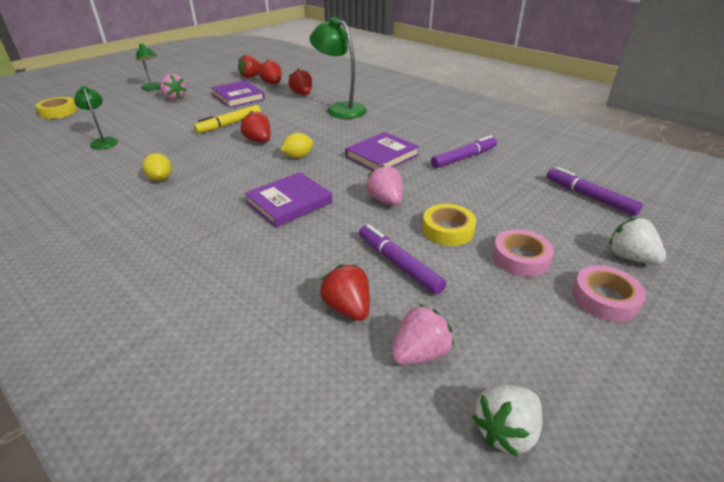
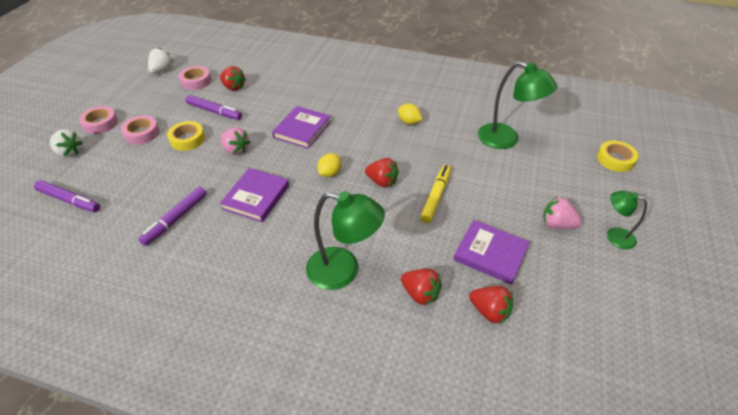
camera: 155 degrees right, 10 degrees up
(103, 141) = (506, 139): green lamp -> green lamp, size x1.76
(251, 76) = (546, 325): red strawberry -> none
(420, 353) = (196, 81): pink strawberry -> pink tape

